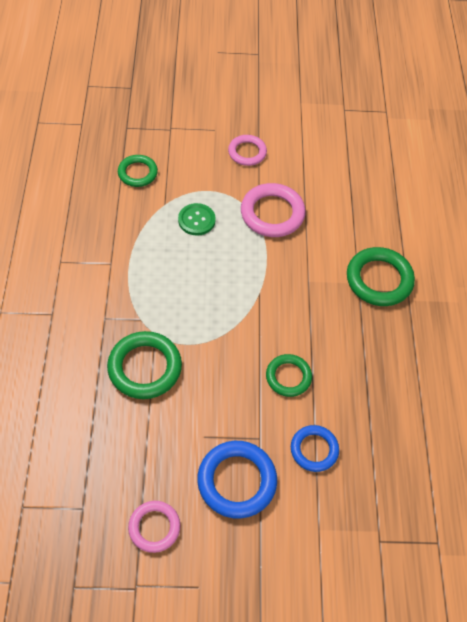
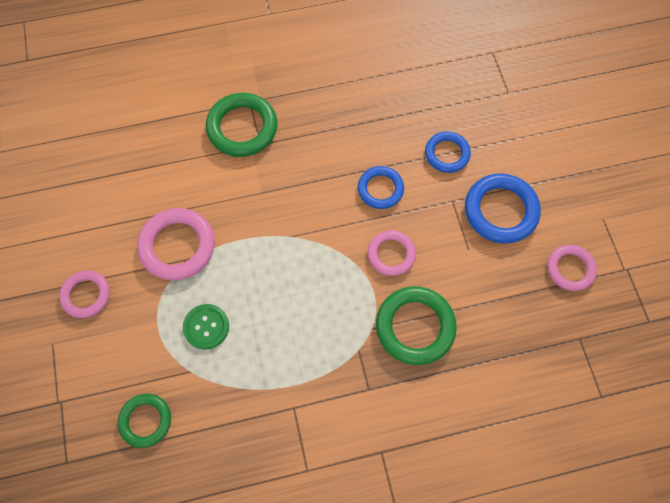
camera: 100 degrees left, 10 degrees up
(219, 368) = (391, 254): none -> pink ring
(288, 377) = (380, 189): green ring -> blue ring

